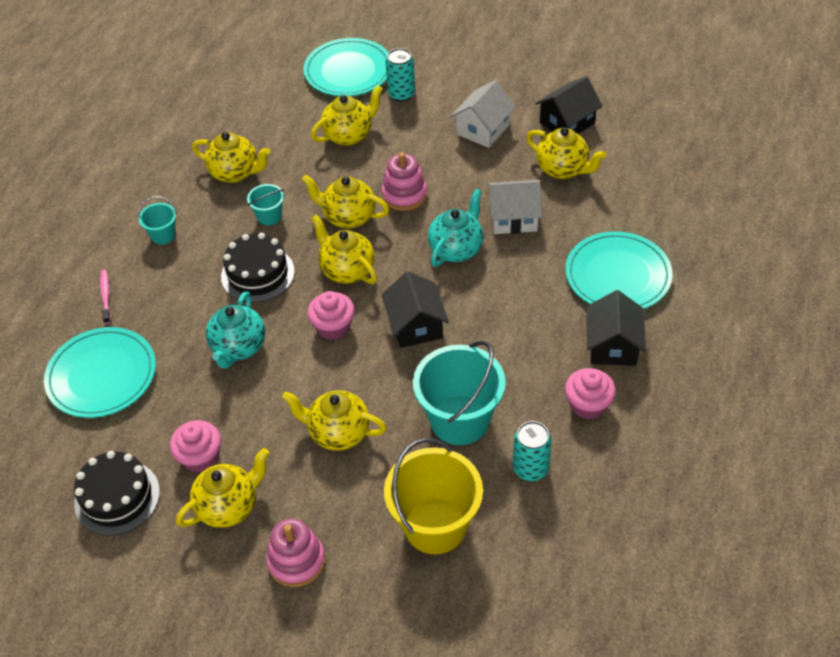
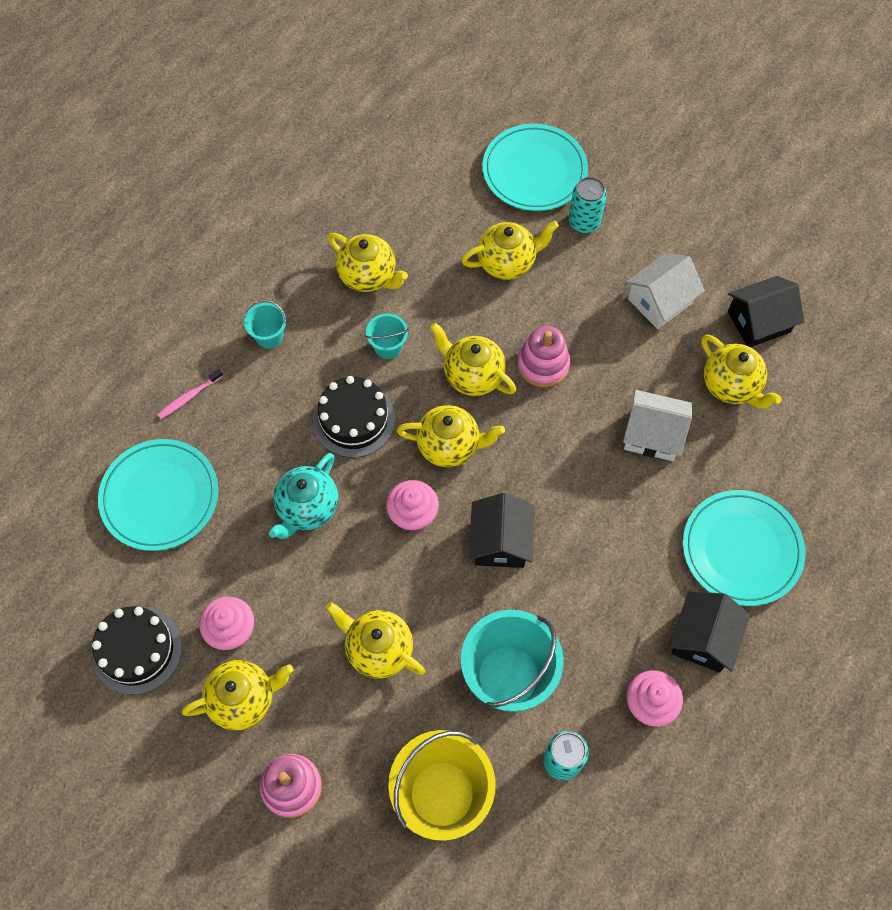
camera: 15 degrees right, 15 degrees up
(105, 296) = (189, 397): pink toothbrush -> pink toothbrush turned 135 degrees counterclockwise
(347, 270) = (449, 446): yellow teapot -> yellow teapot turned 120 degrees clockwise
(456, 249) = (576, 456): turquoise teapot -> none

